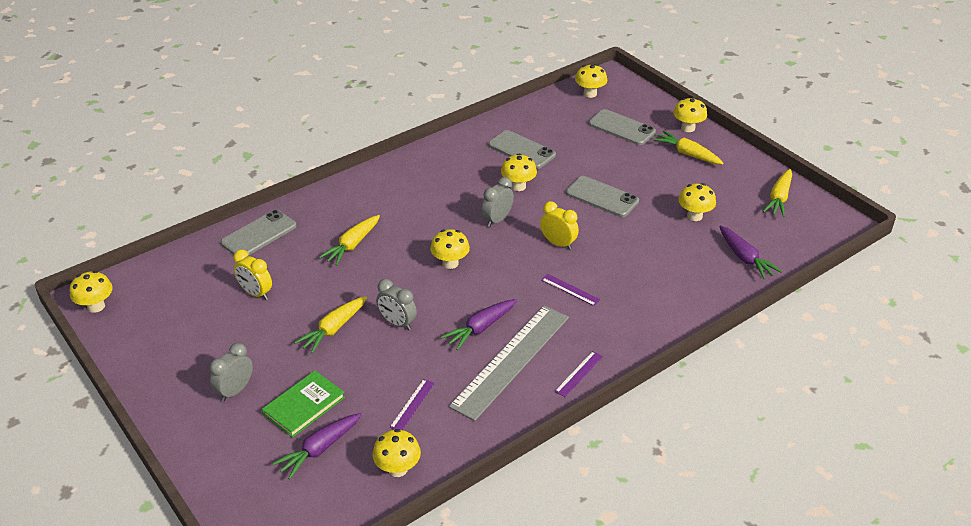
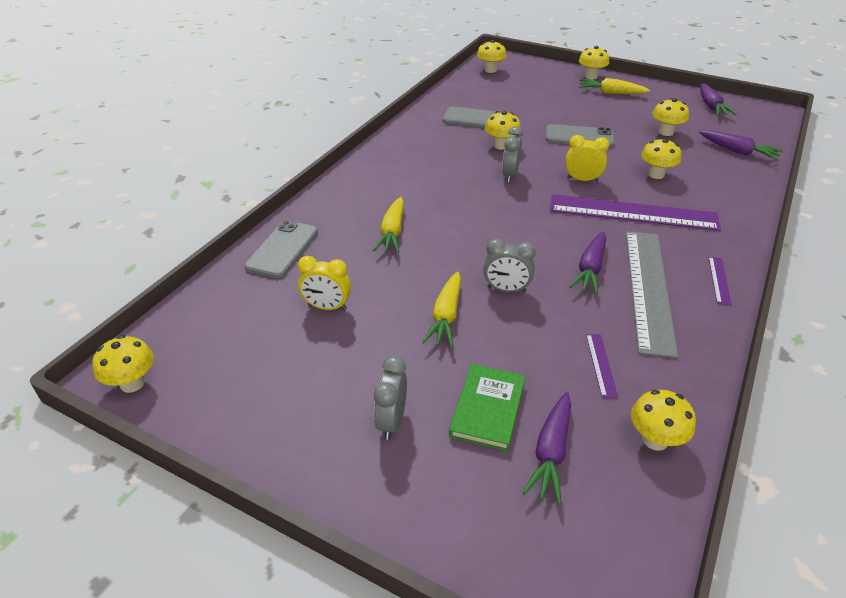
camera: 25 degrees left, 0 degrees up
(450, 263) = (503, 221): yellow mushroom -> yellow mushroom (656, 174)
(570, 289) = (632, 212): purple ruler -> purple ruler, size x2.50
(621, 128) = (540, 87): grey phone -> none
(779, 198) = (711, 106): yellow carrot -> purple carrot

